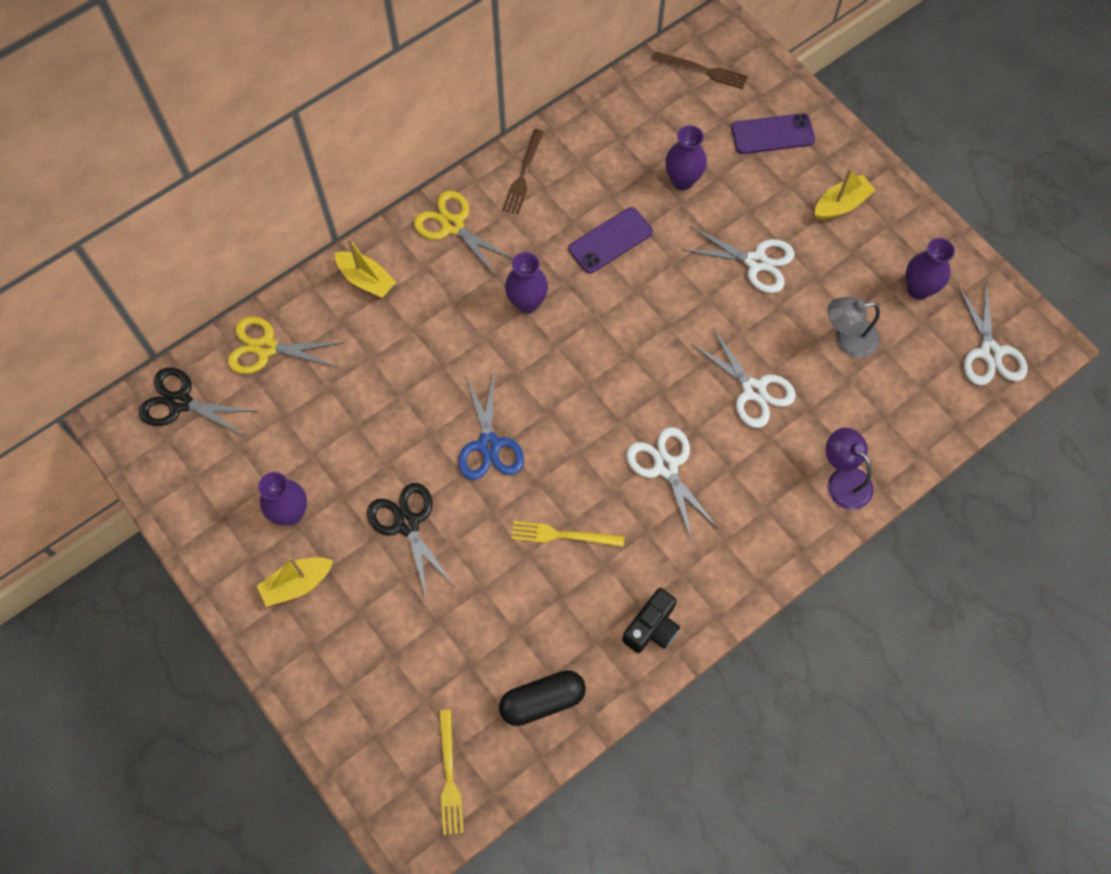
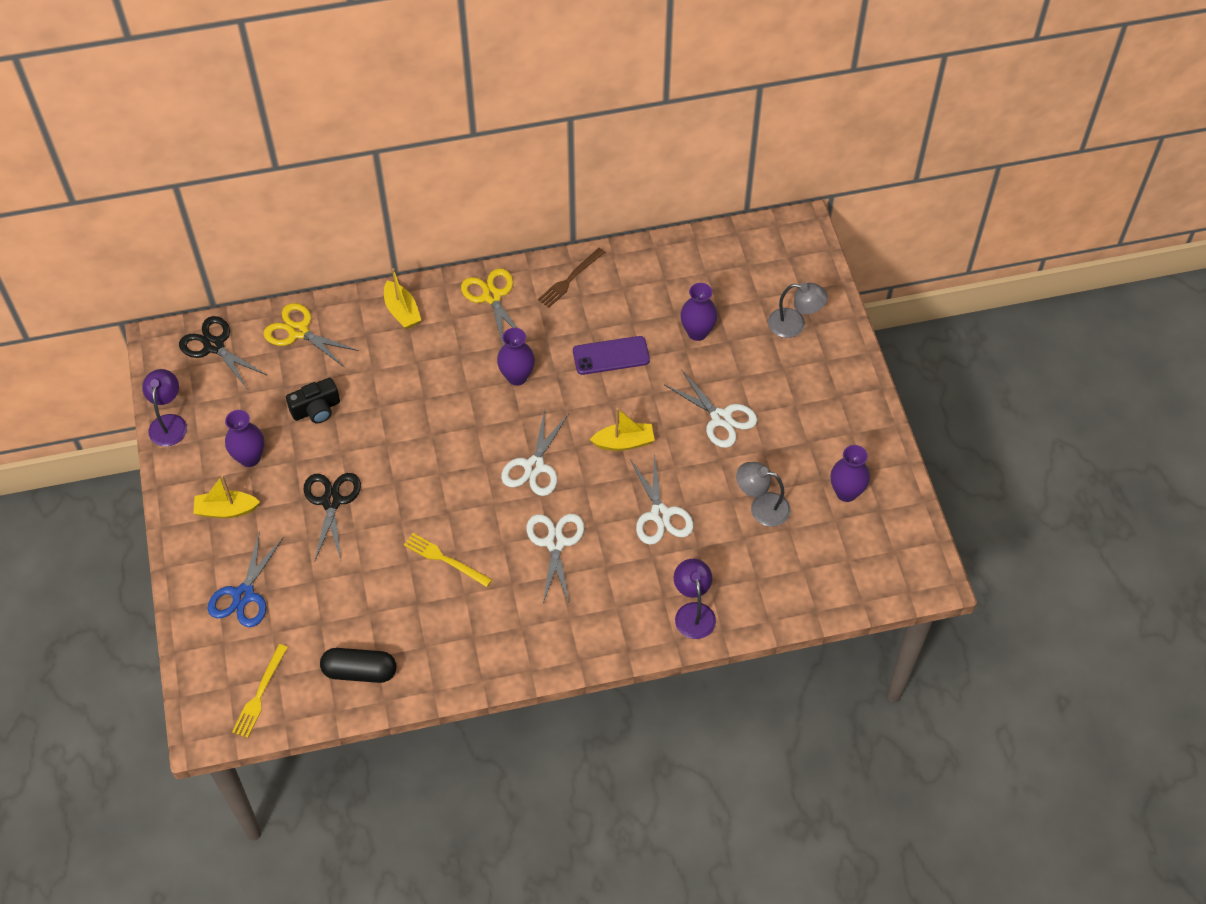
camera: 25 degrees right, 10 degrees down
(177, 512) = (169, 423): none -> purple lamp
(489, 445) = (426, 470): blue scissors -> blue scissors (243, 595)
(652, 627) = (475, 655): black camera -> black camera (316, 409)
(703, 70) = (765, 253): brown fork -> none
(772, 134) = (794, 325): purple phone -> grey lamp
(841, 204) = (820, 401): yellow boat -> yellow boat (624, 442)
(990, 353) = (877, 566): white scissors -> white scissors (534, 467)

